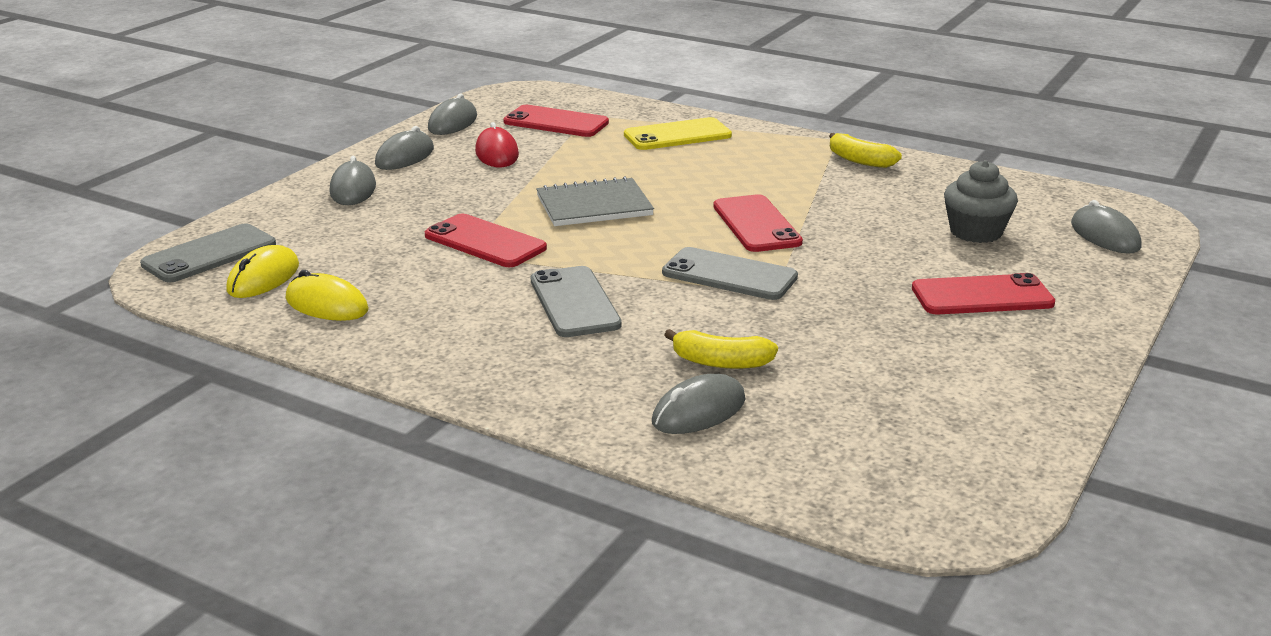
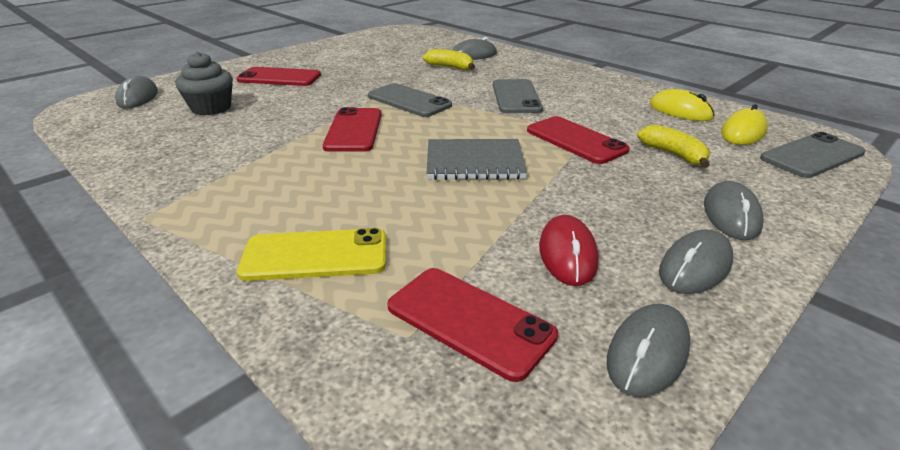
camera: 165 degrees left, 5 degrees up
(860, 160) = (173, 182): yellow banana -> yellow banana (673, 154)

